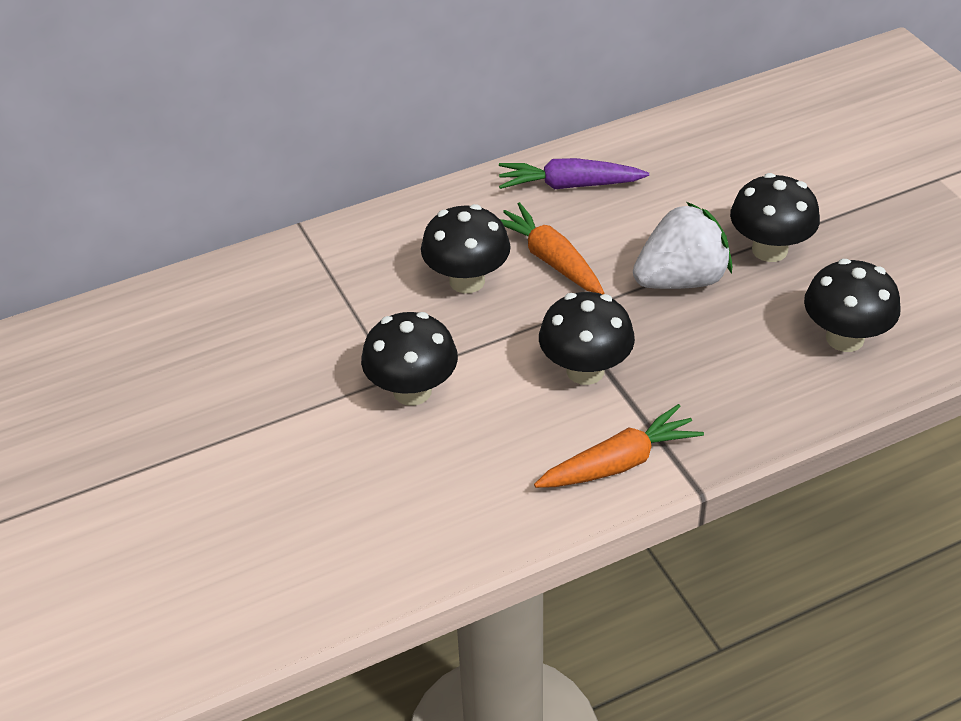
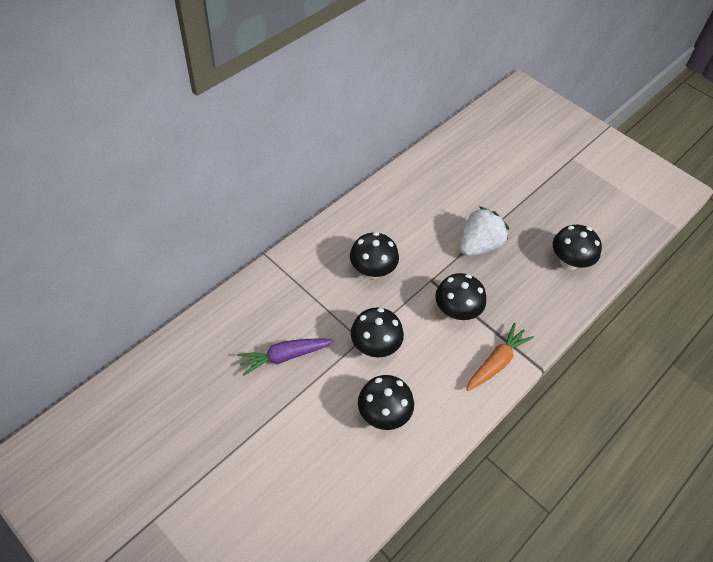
camera: 25 degrees left, 10 degrees up
(550, 260) = (409, 247): orange carrot -> none
(569, 185) = (398, 199): purple carrot -> purple carrot (284, 356)
(769, 250) = (513, 217): black mushroom -> black mushroom (383, 414)

